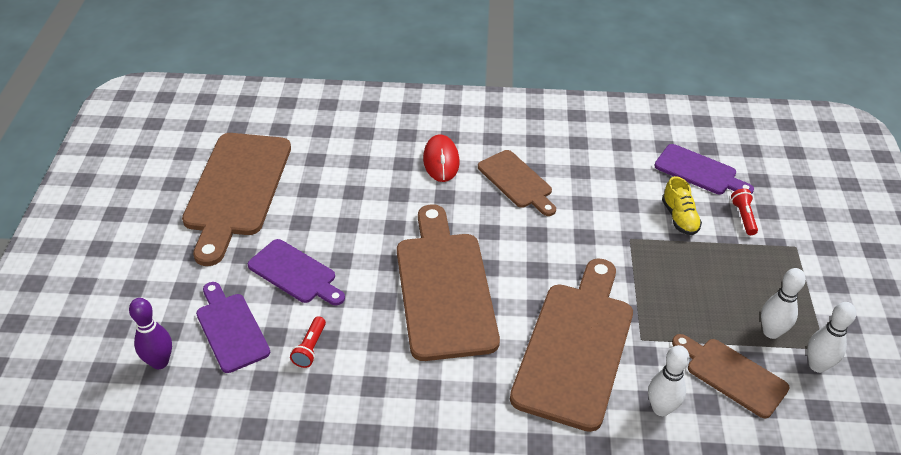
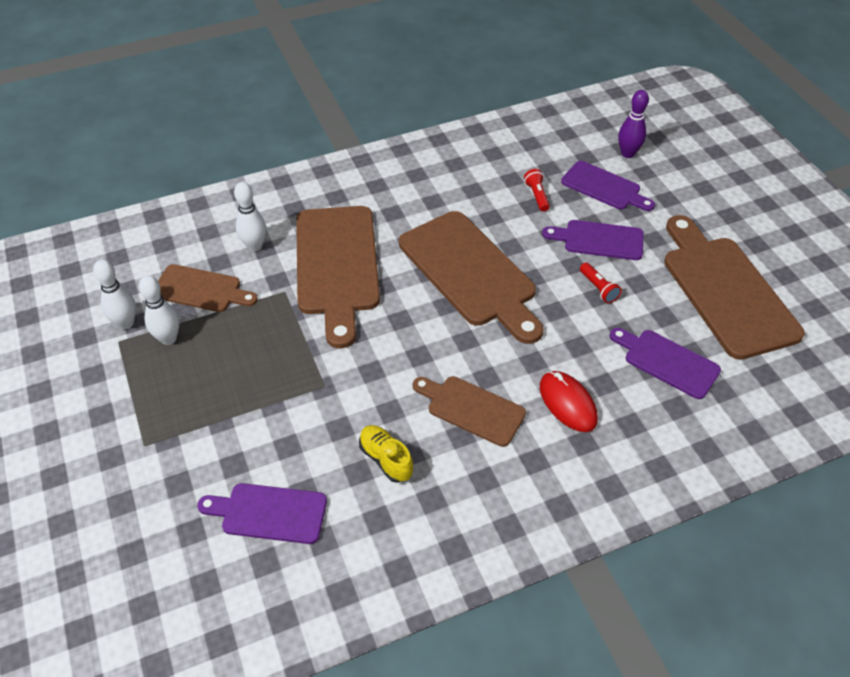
camera: 155 degrees right, 5 degrees up
(341, 159) = (667, 362): none -> purple cutting board
(679, 218) = (278, 432): yellow shoe -> yellow shoe (386, 459)
(743, 217) = (206, 462): red flashlight -> red flashlight (598, 288)

